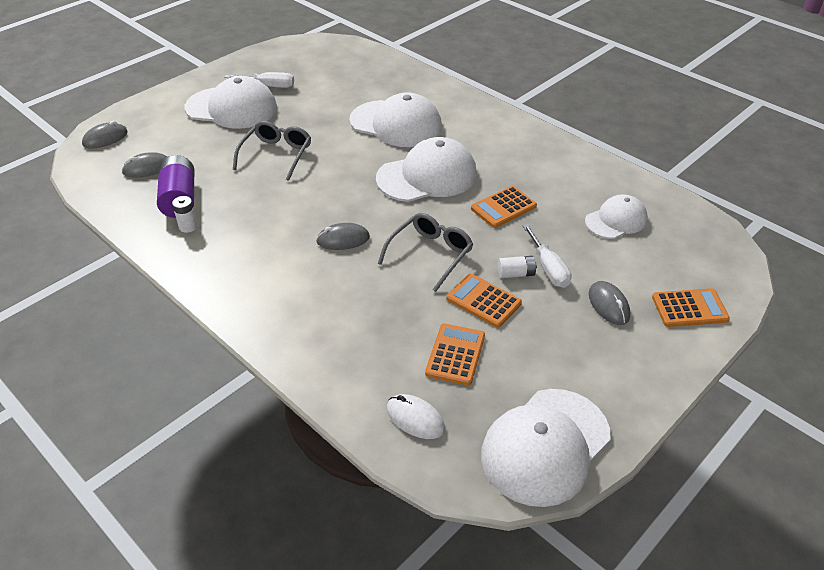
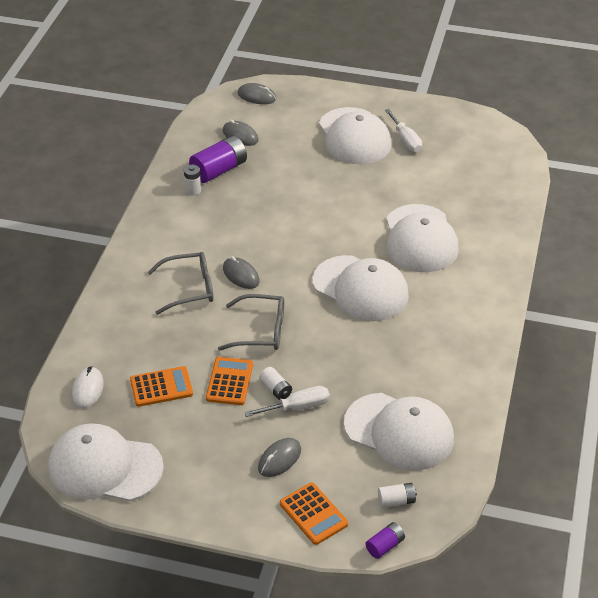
camera: 60 degrees right, 0 degrees up
(276, 155) = (314, 191): grey glasses -> grey glasses (190, 288)
(503, 207) = (357, 352): orange calculator -> none
(548, 268) = (297, 407): white screwdriver -> white screwdriver turned 150 degrees counterclockwise
(616, 220) = (399, 432): white cap -> white cap, size x1.66
(696, 252) = (396, 501): none -> white battery
(746, 279) = (385, 546): none -> purple battery

